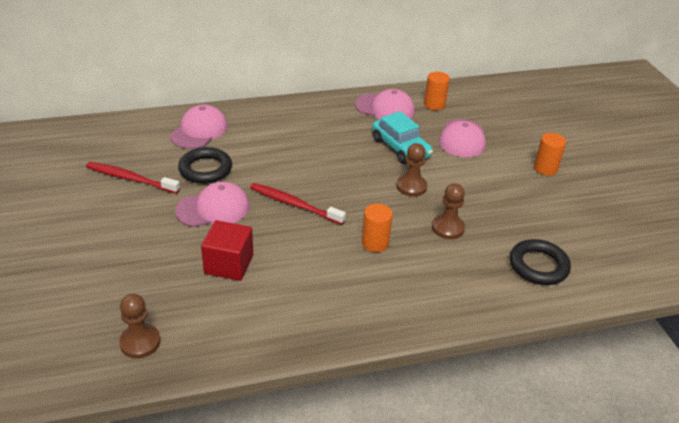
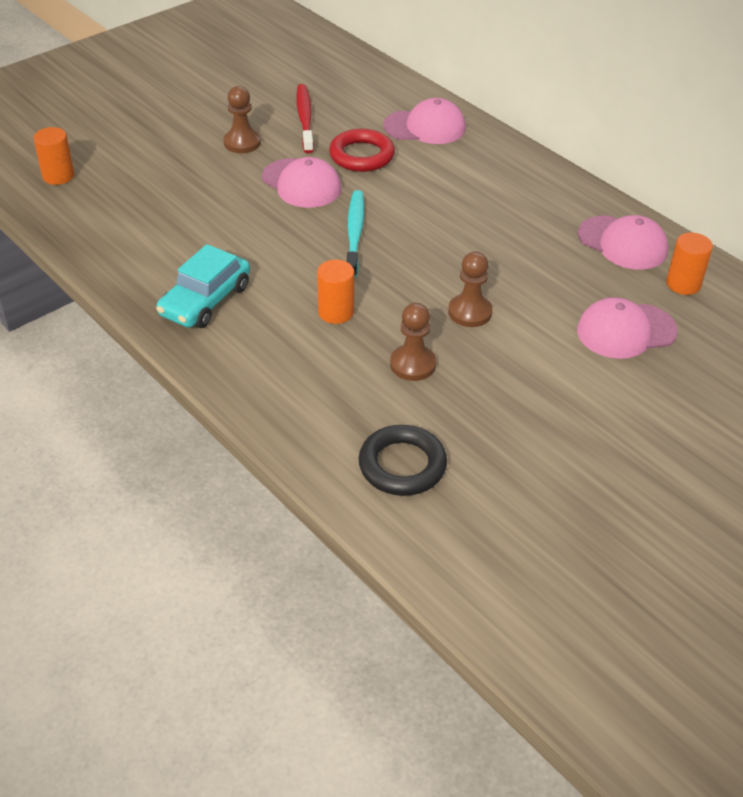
camera: 65 degrees right, 5 degrees up
(140, 342) = (89, 211): brown pawn -> brown pawn (242, 143)
(205, 169) = (361, 155): black ring -> red ring
(229, 264) = (225, 223): red cube -> none
(294, 204) = (354, 233): red toothbrush -> turquoise toothbrush
(385, 108) = (622, 243): pink cap -> pink cap turned 45 degrees counterclockwise
(400, 148) = (545, 281): turquoise car -> turquoise car (205, 301)
(545, 168) = (636, 431): orange cylinder -> orange cylinder (58, 176)

